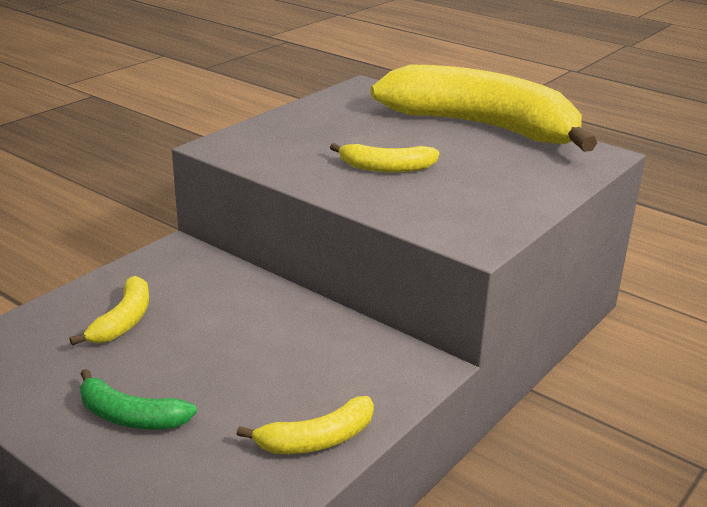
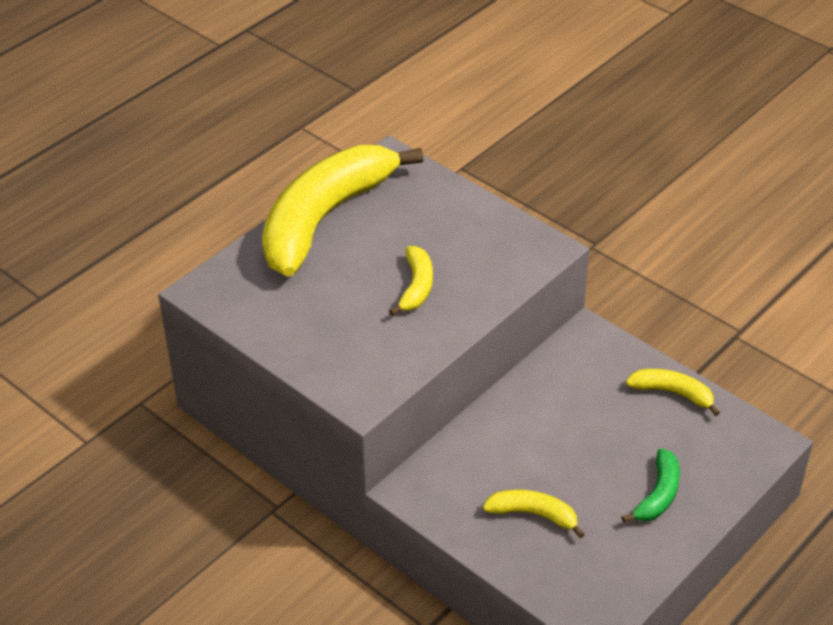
camera: 85 degrees left, 15 degrees up
(317, 440) = (673, 393): yellow banana -> yellow banana turned 45 degrees counterclockwise

